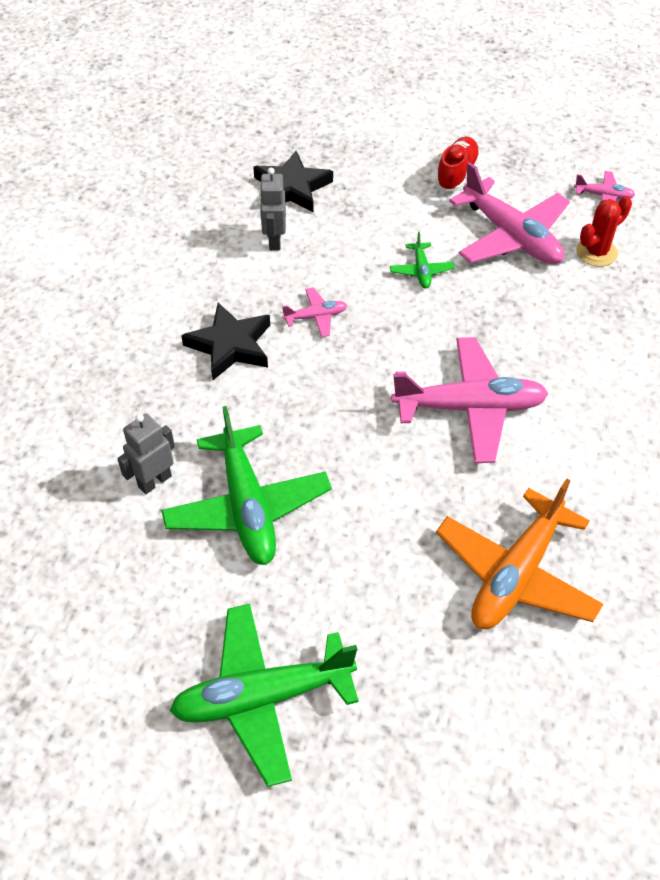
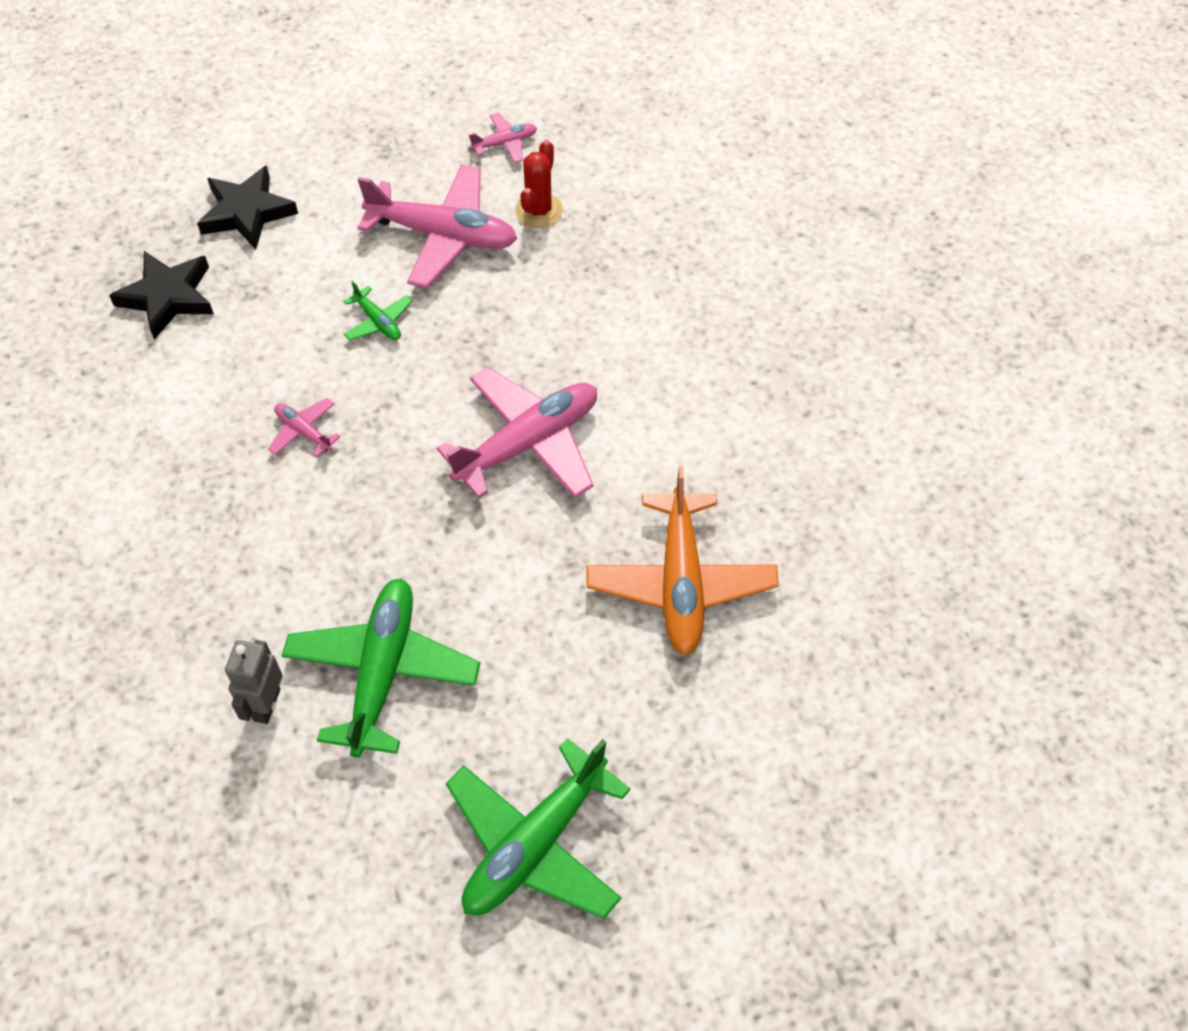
camera: 35 degrees left, 5 degrees up
(230, 346) = (235, 514): black star -> black star (247, 212)
(247, 506) = (382, 672): green plane -> green plane turned 120 degrees counterclockwise
(274, 241) = (194, 370): grey robot -> none
(316, 317) = (304, 432): pink plane -> pink plane turned 90 degrees counterclockwise
(456, 174) = (338, 191): red shoe -> none

